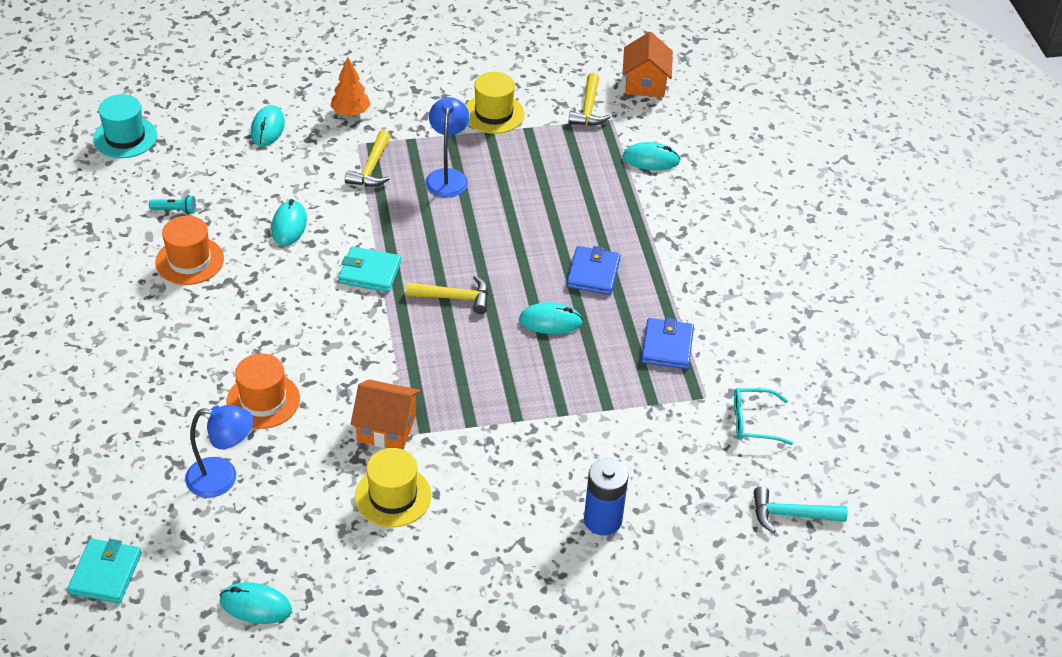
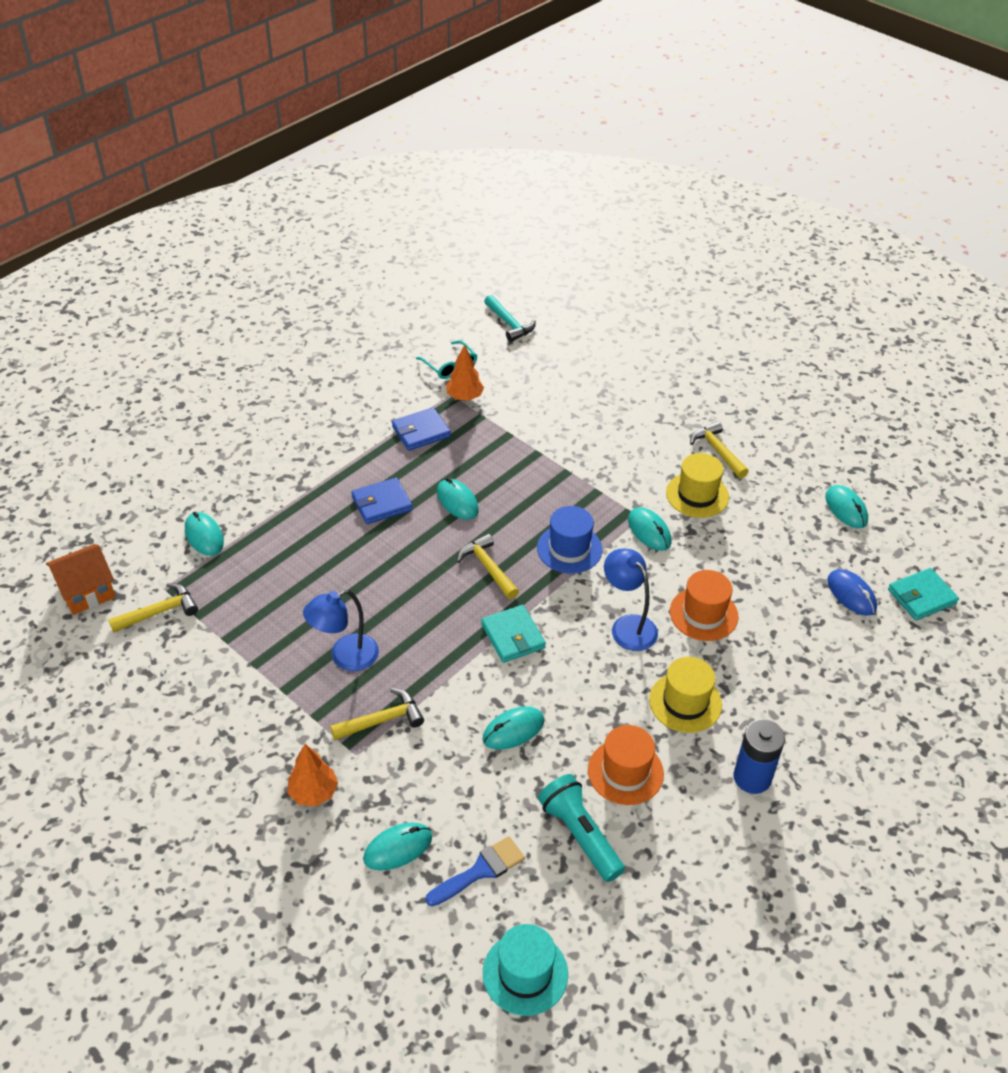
camera: 125 degrees left, 0 degrees up
(167, 521) = (851, 594): none -> blue mouse
(175, 210) = (579, 834): turquoise flashlight -> turquoise flashlight, size x2.00
(208, 154) = (480, 870): none -> blue brush
(222, 478) = (787, 589): blue lamp -> blue lamp (628, 626)
(386, 428) = (649, 531): orange house -> turquoise mouse
(422, 360) = (569, 549): none -> blue hat
(433, 558) = (717, 451): none -> yellow hammer
(493, 114) = (223, 676): yellow hat -> yellow hat (685, 702)
(603, 520) = (602, 394): blue battery -> blue battery (752, 777)
(692, 405) = (464, 397): none -> orange tree

